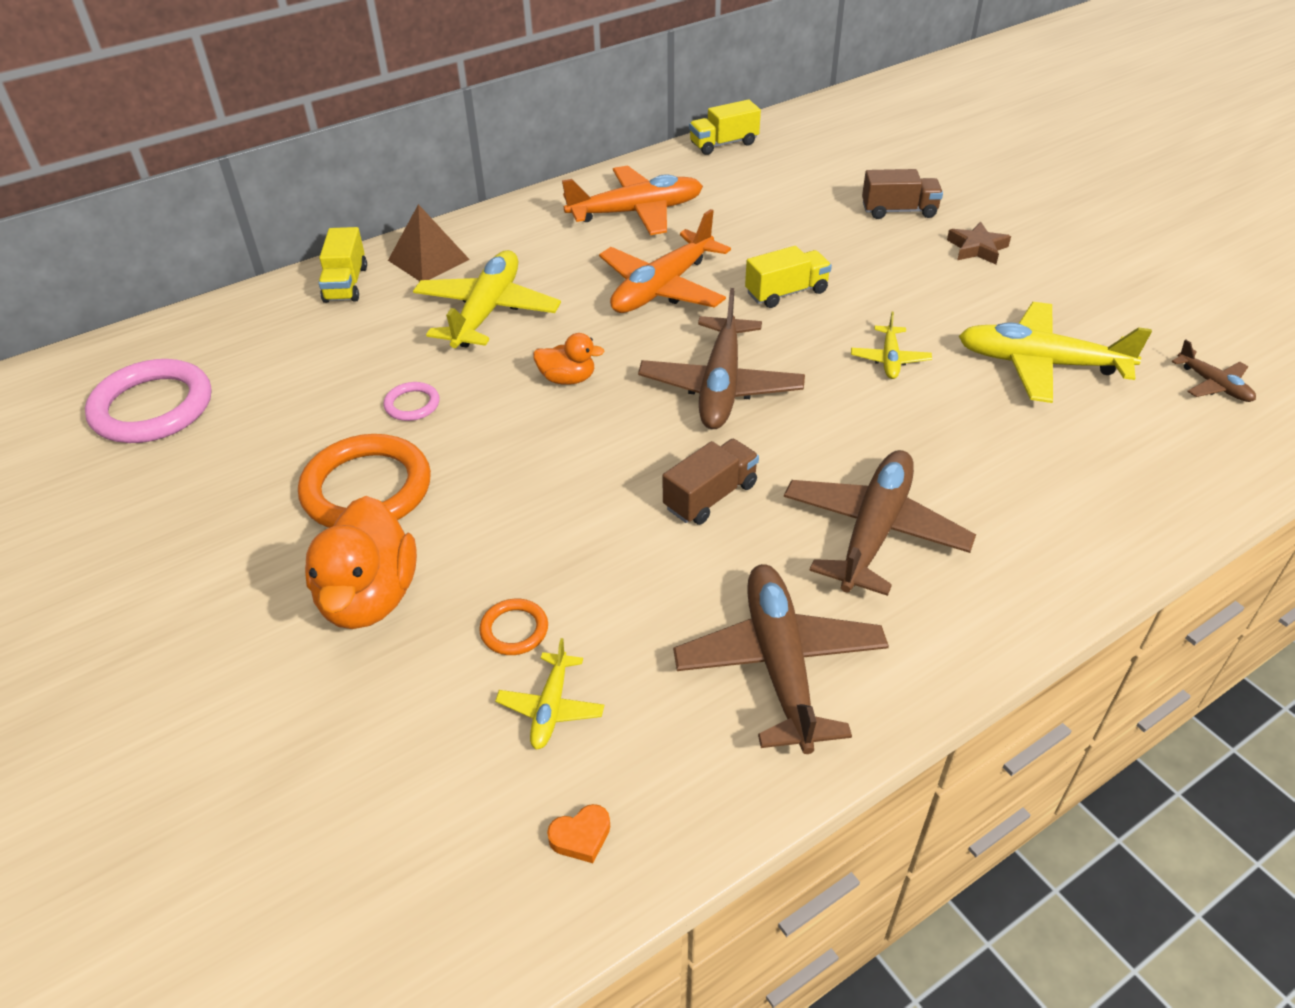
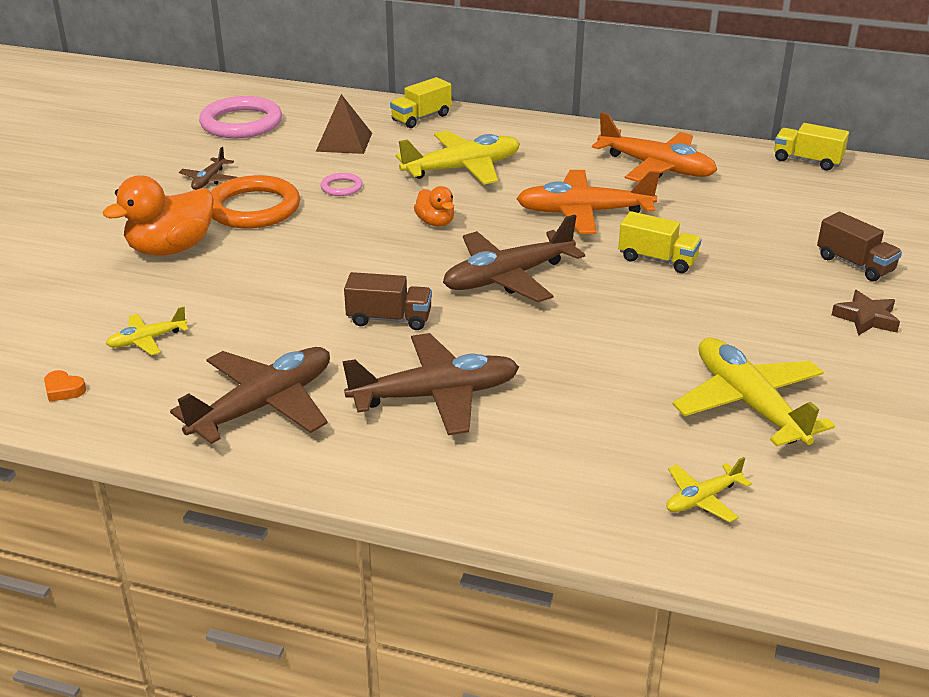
camera: 50 degrees right, 10 degrees down
(428, 260) = (484, 128): brown pyramid -> brown pyramid (344, 142)
(514, 630) = (194, 302): orange ring -> none
(889, 359) = (643, 332): yellow plane -> yellow plane (702, 499)
(1213, 385) = (866, 508): brown plane -> brown plane (209, 180)

